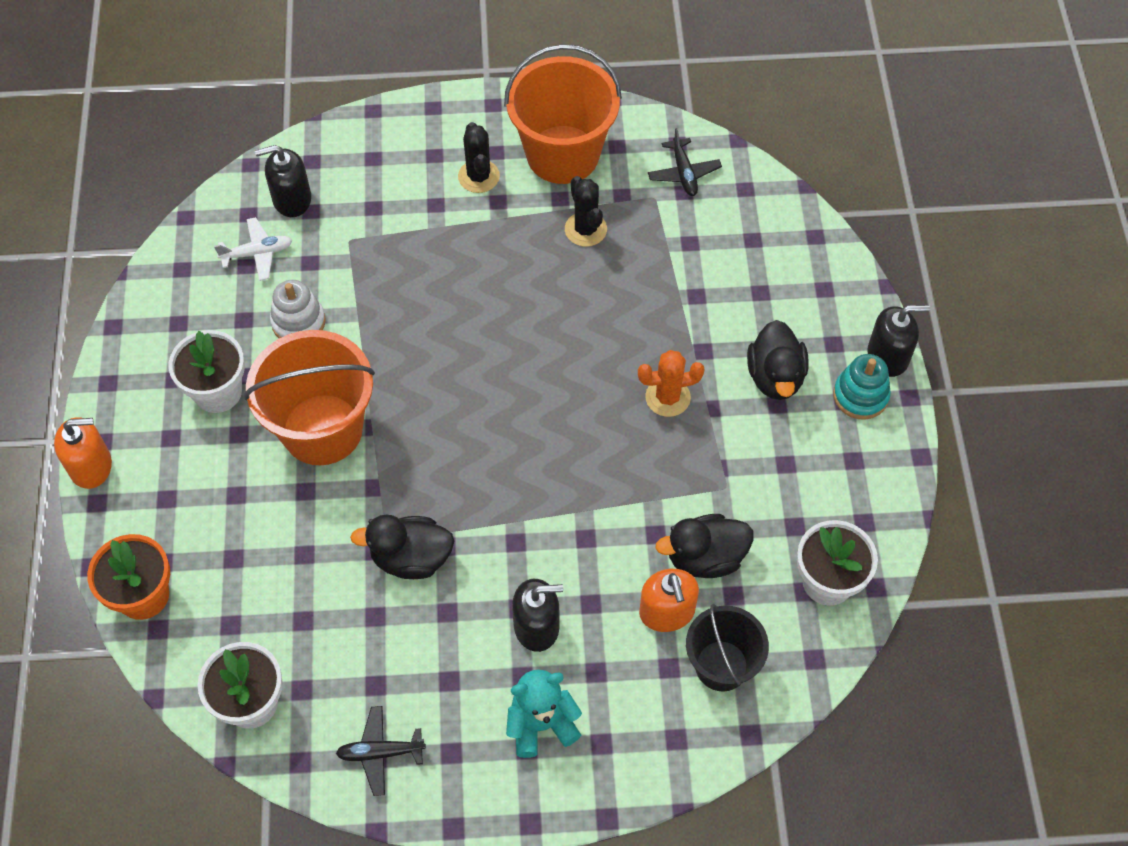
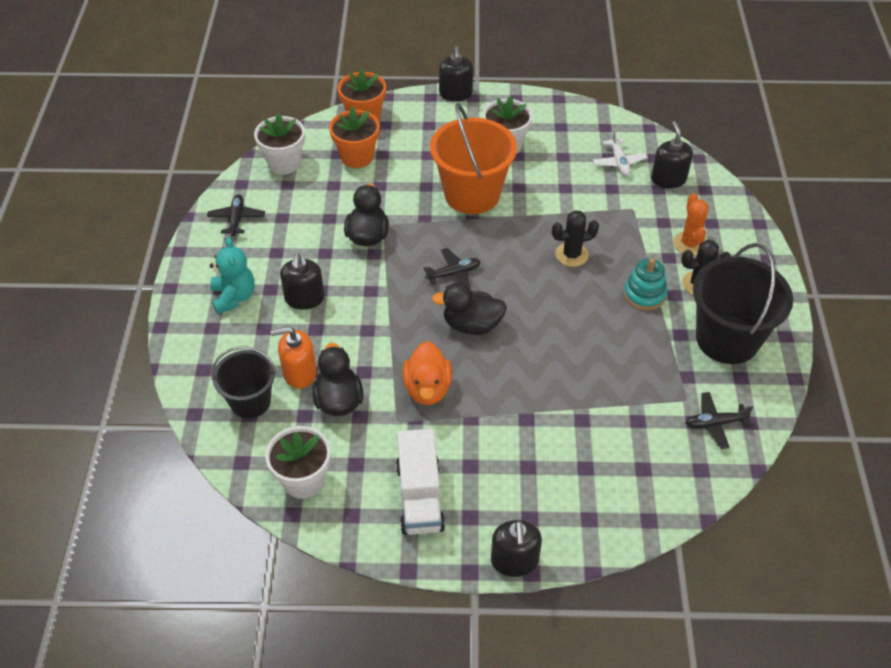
camera: 95 degrees right, 10 degrees down
(91, 466) = (455, 94): orange soap dispenser -> black soap dispenser
(238, 594) = (357, 157): none -> orange flower pot
(298, 322) = (560, 183): white stacking toy -> none
(478, 442) = (453, 274): none -> black plane
(563, 154) = (727, 339): orange bucket -> black bucket
(585, 229) = (649, 349): black cactus -> black cactus (571, 254)
(667, 397) = (483, 390): orange cactus -> orange cactus (689, 243)
(673, 458) = (427, 388): none -> orange duck
(775, 377) = (497, 468): black duck -> black duck (472, 325)
(827, 453) = (420, 496): none -> white truck
(860, 396) = (474, 531): turquoise stacking toy -> turquoise stacking toy (644, 294)

